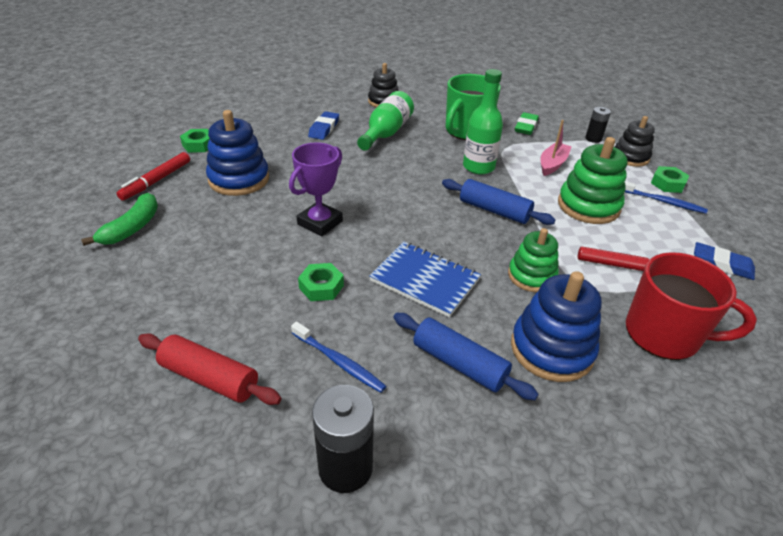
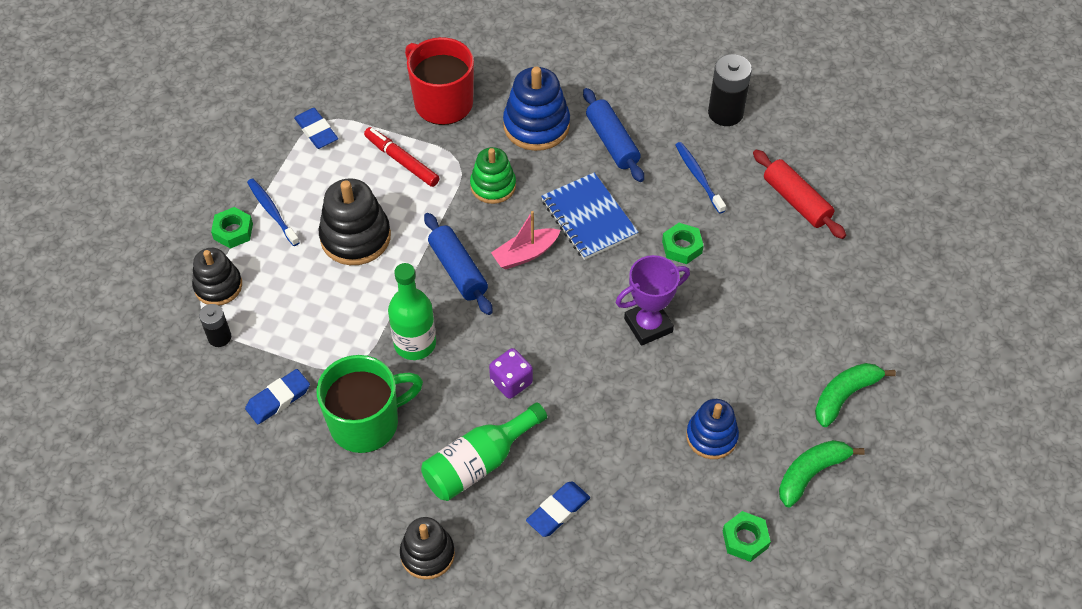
camera: 150 degrees left, 15 degrees up
(156, 181) = (811, 473): red marker -> green banana
(239, 179) = (711, 436): blue stacking toy -> blue stacking toy, size x0.67
(398, 167) = (511, 382): none -> purple dice
(526, 126) = (278, 399): green eraser -> blue eraser
(552, 164) = (324, 312): pink boat -> pink boat (525, 254)
(588, 206) = (355, 237): green stacking toy -> black stacking toy

